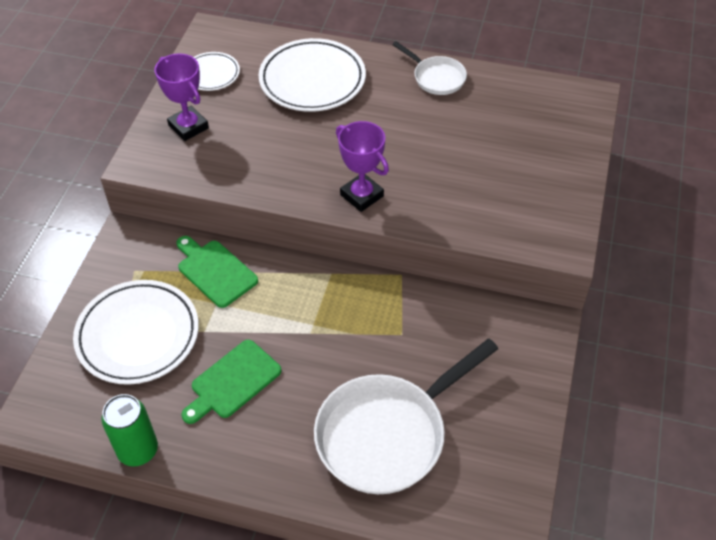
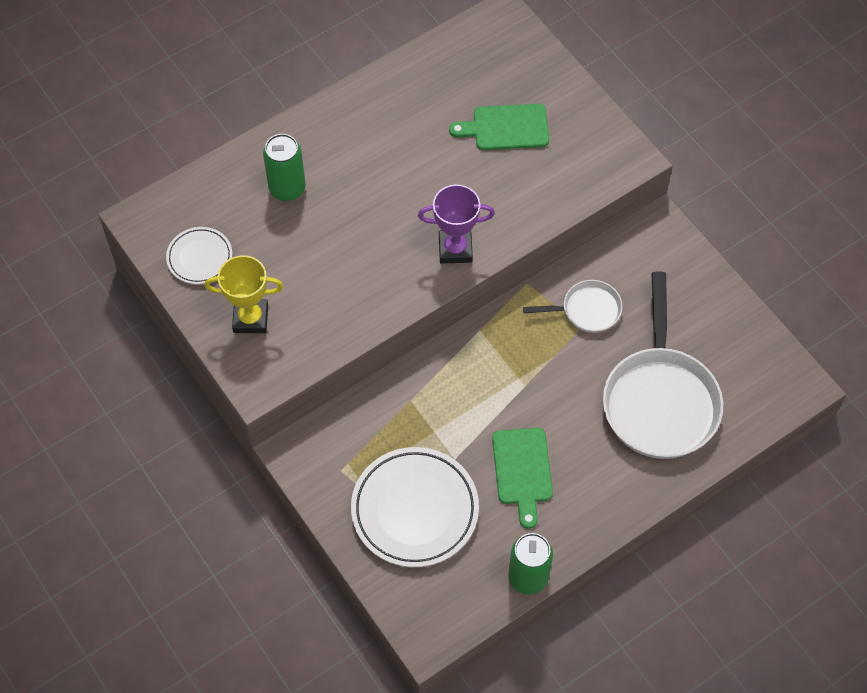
camera: 50 degrees left, 10 degrees up
(188, 127) = (250, 319): purple trophy -> yellow trophy
(215, 271) = (399, 411): green cutting board -> green cutting board (506, 127)
(312, 80) = (287, 188): white plate -> green can
(436, 78) = (377, 100): white pan -> white pan (587, 310)

